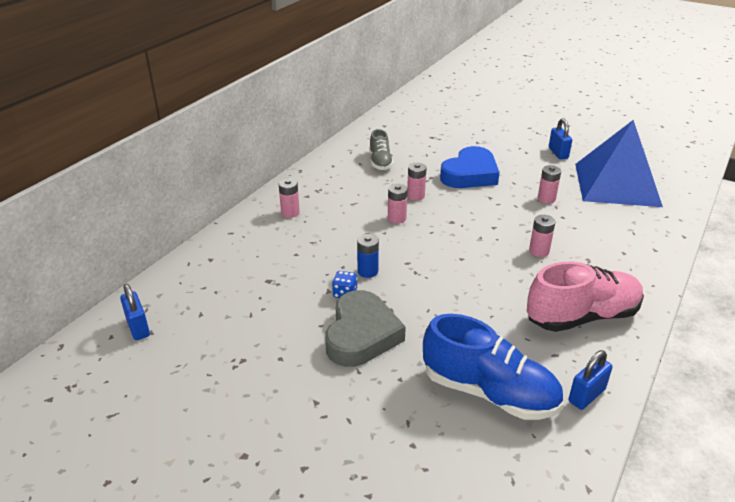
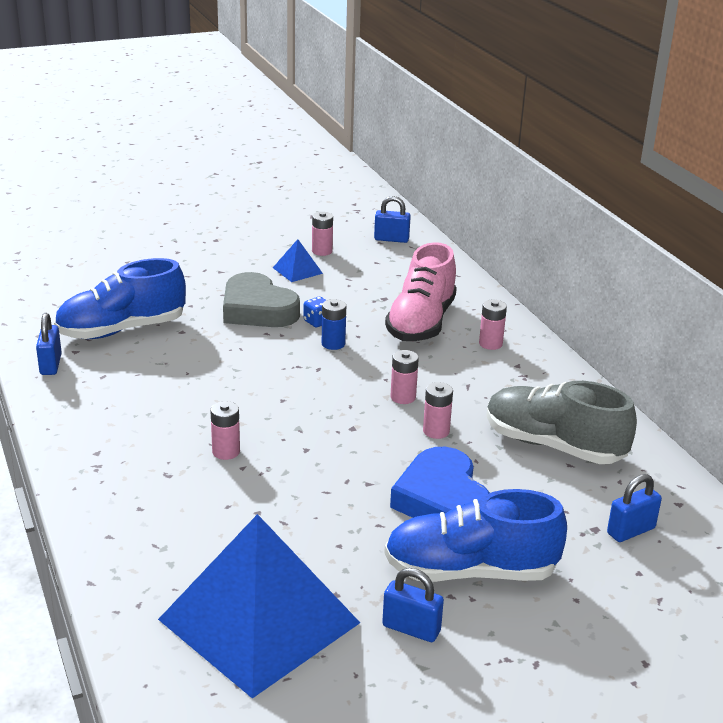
camera: 125 degrees right, 5 degrees down
(263, 351) = (297, 270): none -> blue pyramid
(380, 162) = (553, 446): grey shoe -> grey shoe, size x1.78
(421, 130) = (631, 531): none -> blue padlock
(505, 153) = (470, 571): none -> blue shoe
(546, 199) = (309, 525): pink battery -> pink battery (322, 251)
(582, 316) = (112, 415): pink shoe -> pink shoe (421, 323)

